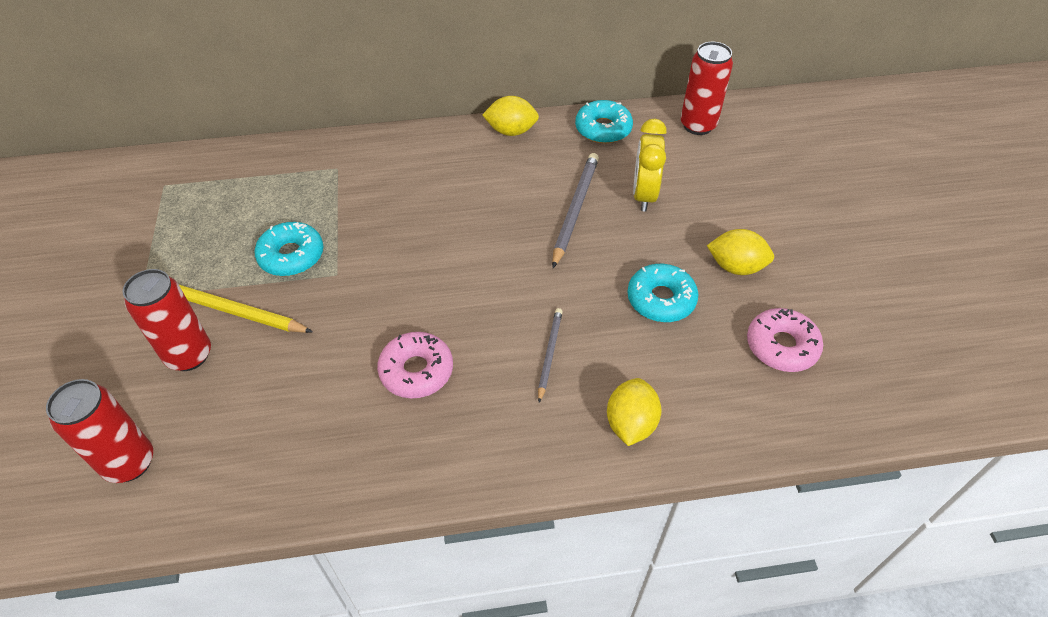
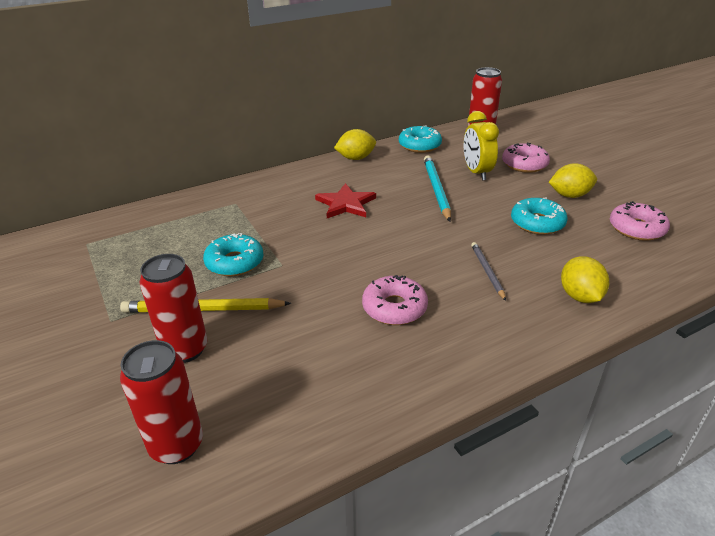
camera: 20 degrees left, 15 degrees down
(455, 203) = (346, 204): none -> red star
(575, 209) = (436, 189): grey pencil -> turquoise pencil
(715, 197) = (524, 164): none -> pink donut

